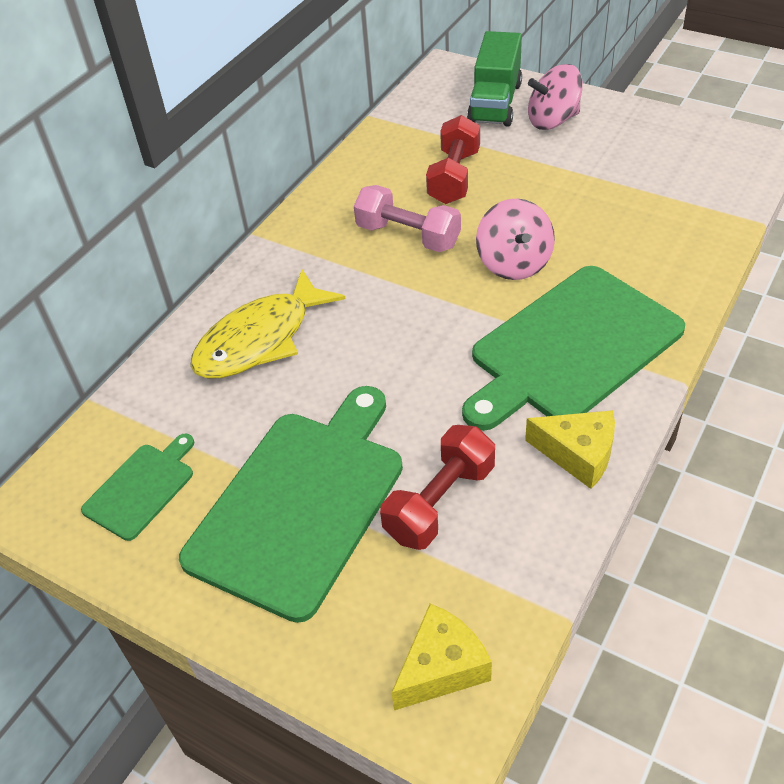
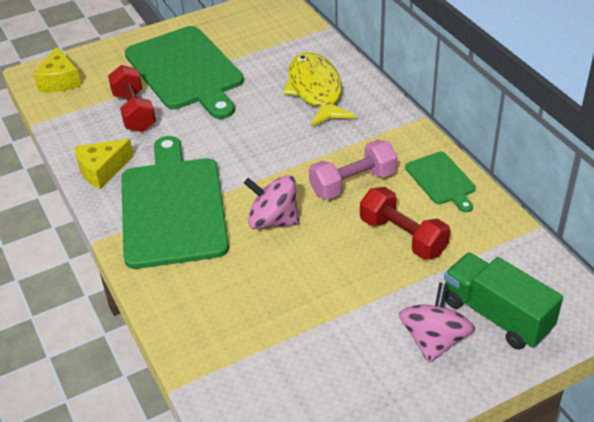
camera: 120 degrees right, 5 degrees down
(142, 488) = (250, 30): green cutting board -> green cutting board (441, 180)

